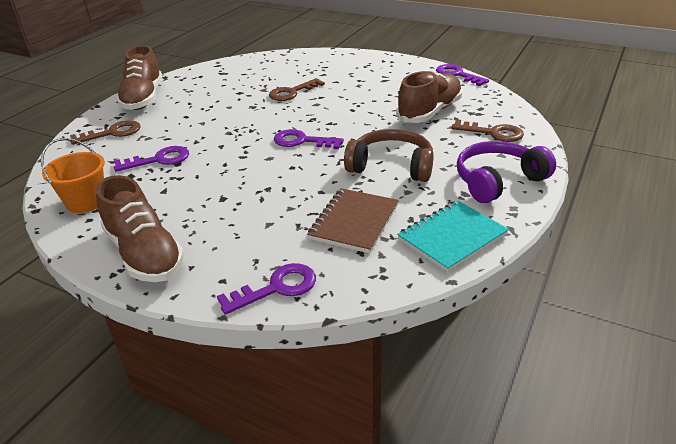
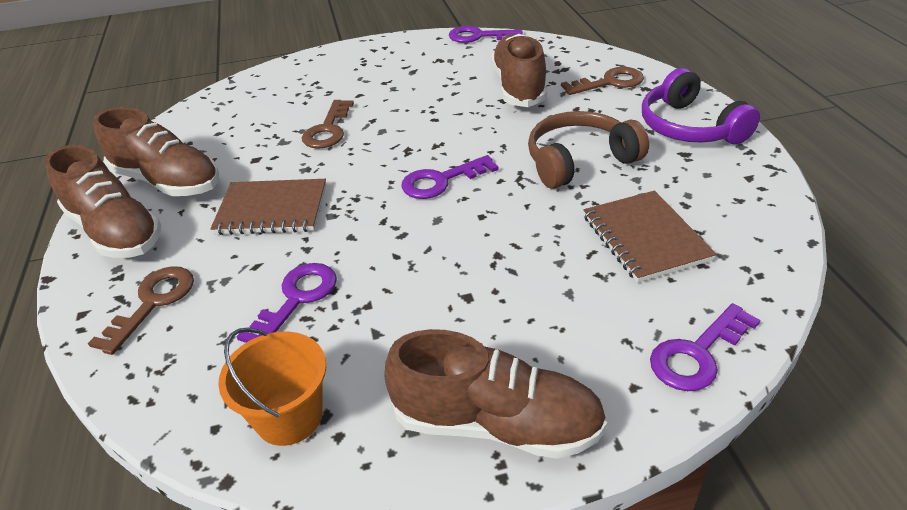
camera: 40 degrees left, 5 degrees up
(191, 86) = (167, 181): none -> brown shoe
(210, 118) = (272, 210): none -> brown notebook
(276, 288) = (697, 354): purple key -> purple key turned 150 degrees counterclockwise
(452, 237) = (745, 201): turquoise notebook -> none
(498, 181) = (689, 127): purple headphones -> purple headphones turned 45 degrees counterclockwise

